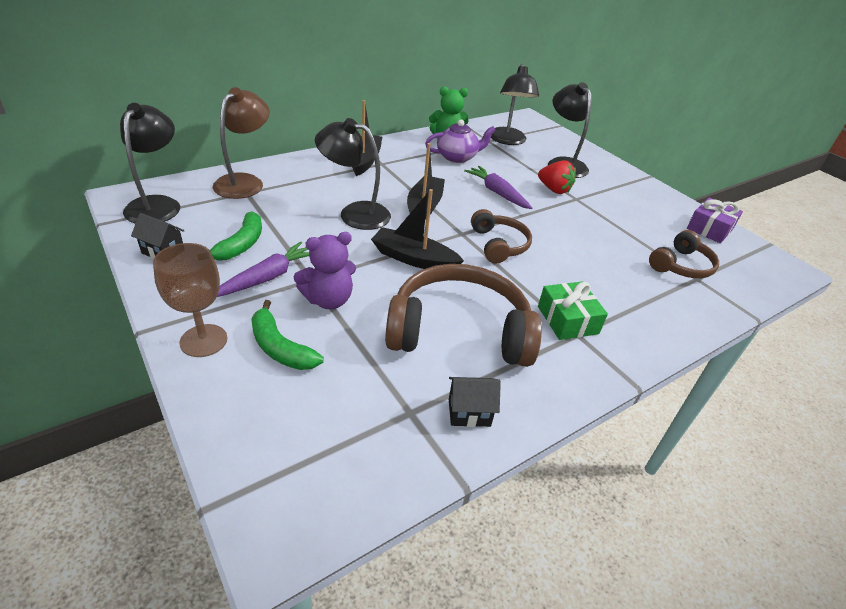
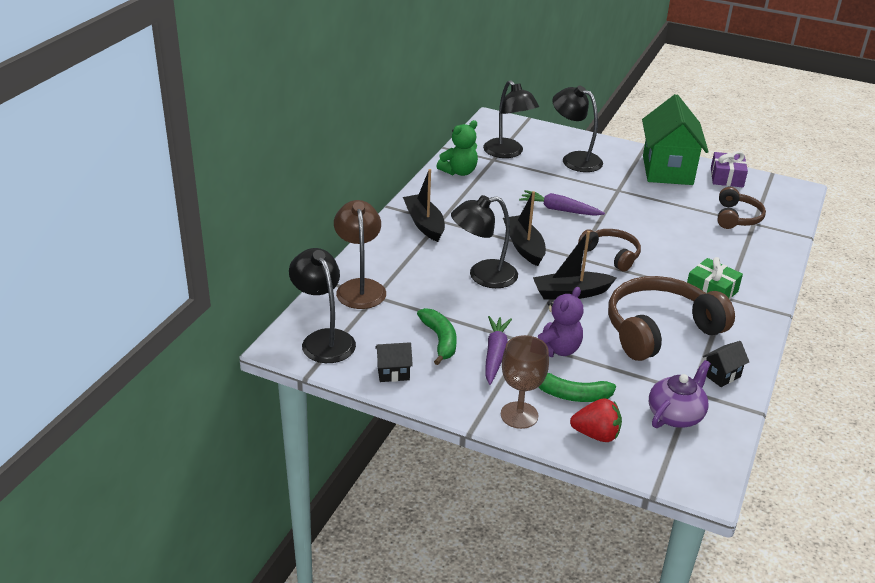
camera: 30 degrees left, 5 degrees down
(457, 157) = (490, 188): purple teapot -> purple teapot (675, 415)
(554, 190) = (595, 188): red strawberry -> red strawberry (596, 435)
(648, 201) = (667, 170): none -> green house

